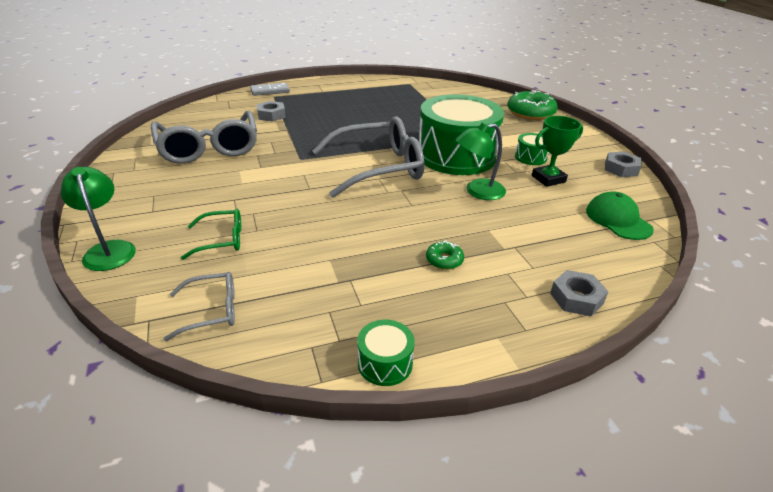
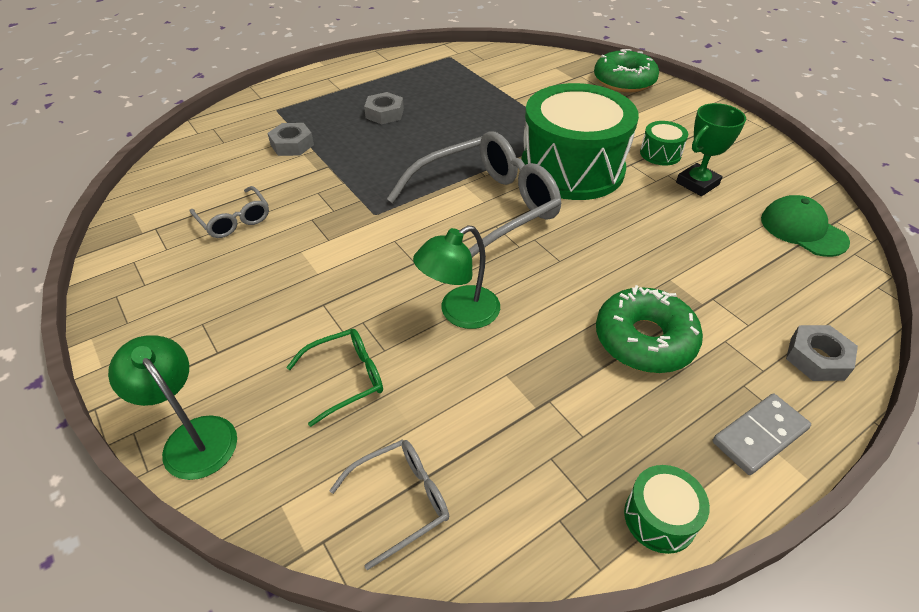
camera: 15 degrees left, 10 degrees up
(209, 147) = (234, 220): grey glasses -> grey glasses, size x0.48
(270, 91) = (265, 101): grey domino -> grey domino (759, 435)
(444, 260) = (644, 339): green donut -> green donut, size x2.08
(477, 191) = (627, 221): green lamp -> green lamp (459, 313)
(621, 169) = (768, 151): grey nut -> grey nut (384, 113)

